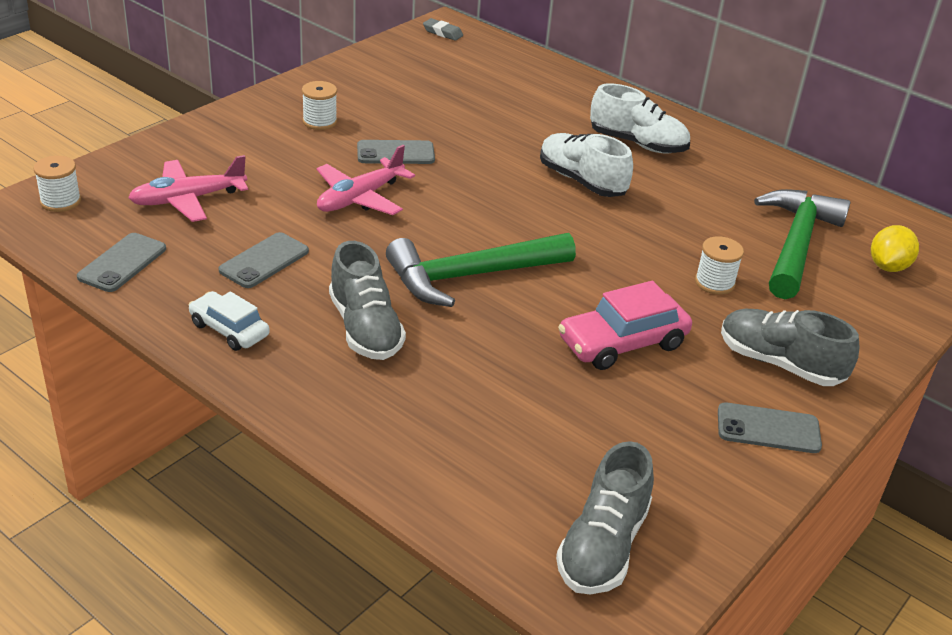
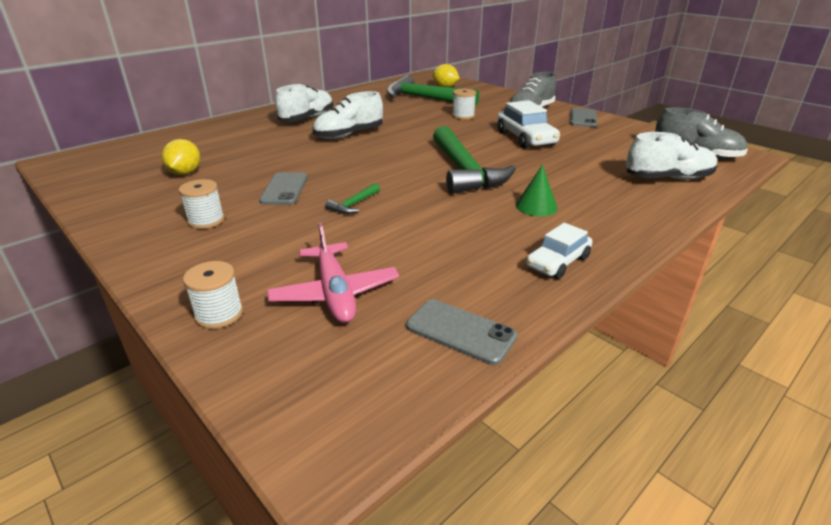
camera: 80 degrees left, 5 degrees down
(60, 201) = (314, 399): white spool -> white spool (219, 314)
(264, 261) = (451, 247): grey phone -> none
(360, 198) = (353, 205): pink plane -> green hammer
(365, 328) = (536, 206): grey shoe -> green cone
(429, 92) = (185, 173): none -> yellow lemon
(442, 33) = (74, 163): grey eraser -> none
(478, 477) = (667, 178): none -> white shoe
(622, 343) = (525, 138): pink car -> white car

